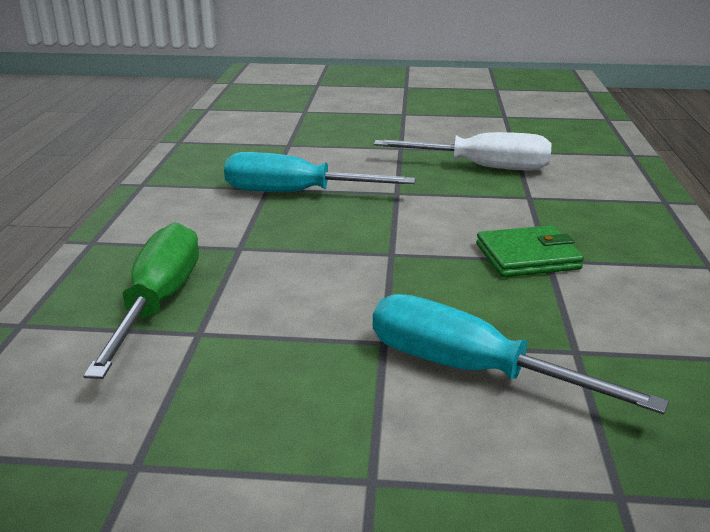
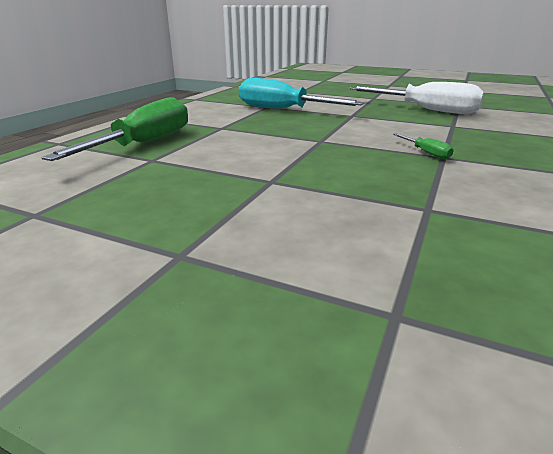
camera: 20 degrees right, 0 degrees up
(468, 369) = (323, 205): turquoise screwdriver -> none
(527, 257) = (426, 153): green wallet -> green screwdriver

